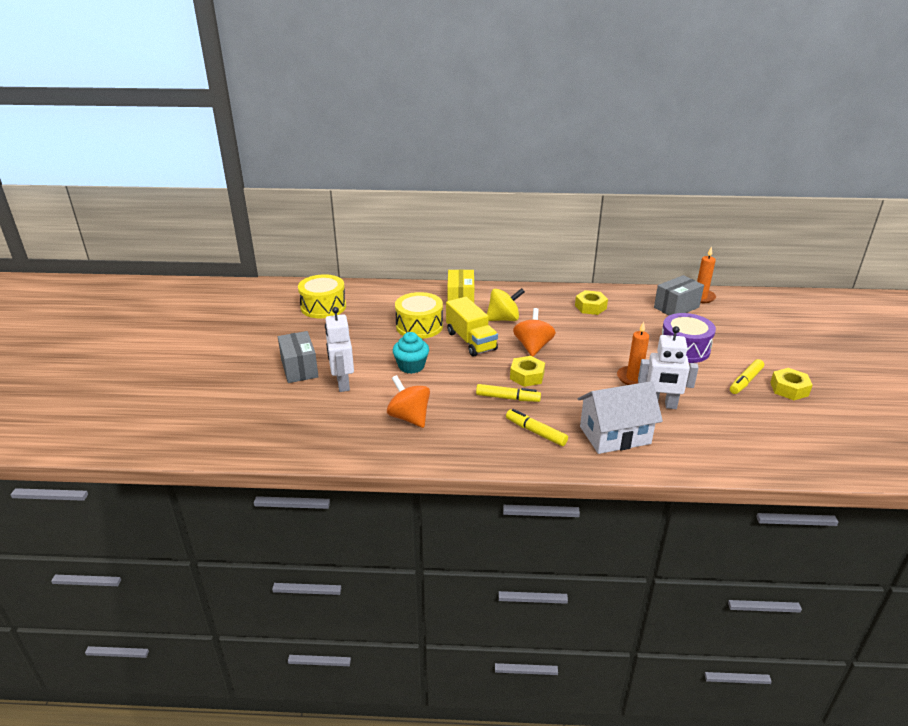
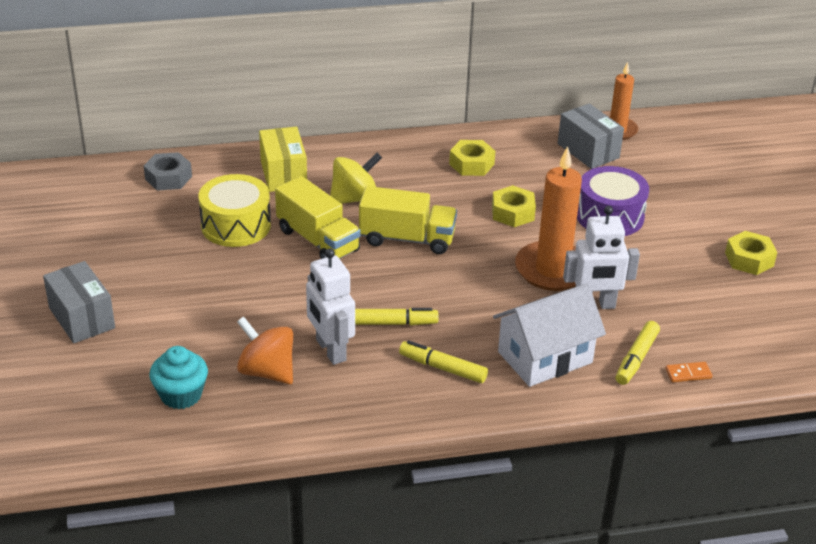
camera: 15 degrees left, 5 degrees up
(323, 307) = (79, 210): yellow drum -> none
(342, 383) = (154, 333): white robot -> white robot (330, 350)
(386, 295) = (168, 178): none -> grey nut
(411, 366) = (245, 292): turquoise cupcake -> turquoise cupcake (181, 395)
(527, 376) = (410, 286): yellow nut -> yellow nut (512, 213)
(533, 347) = (407, 239): orange spinning top -> yellow truck
(634, 378) = (552, 270): orange candle -> orange candle, size x1.64
(676, 307) = (588, 151): grey box -> grey box turned 75 degrees counterclockwise
(727, 462) = (688, 374): none -> orange domino
(745, 381) = (694, 255): yellow marker -> yellow marker (636, 359)

